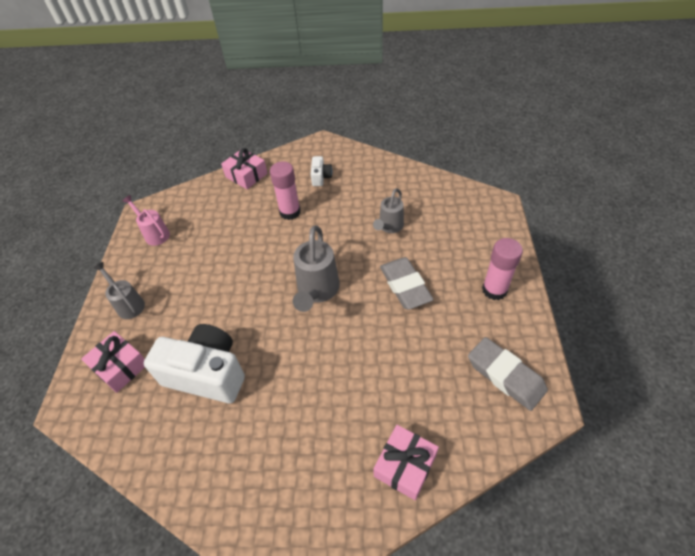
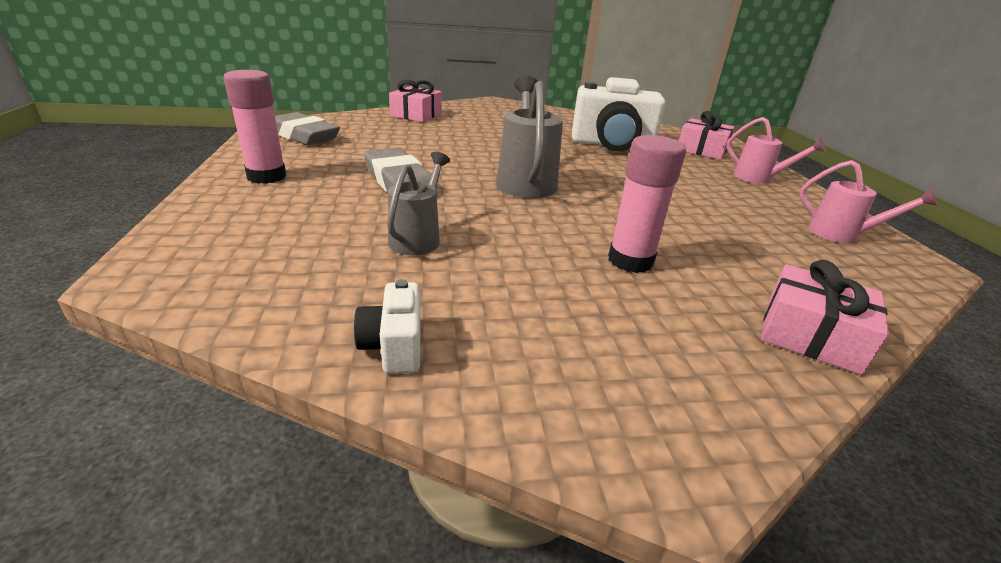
camera: 165 degrees right, 20 degrees down
(128, 304) = (758, 178): grey watering can -> pink watering can
(321, 177) = (605, 330): white camera -> white camera (394, 346)

